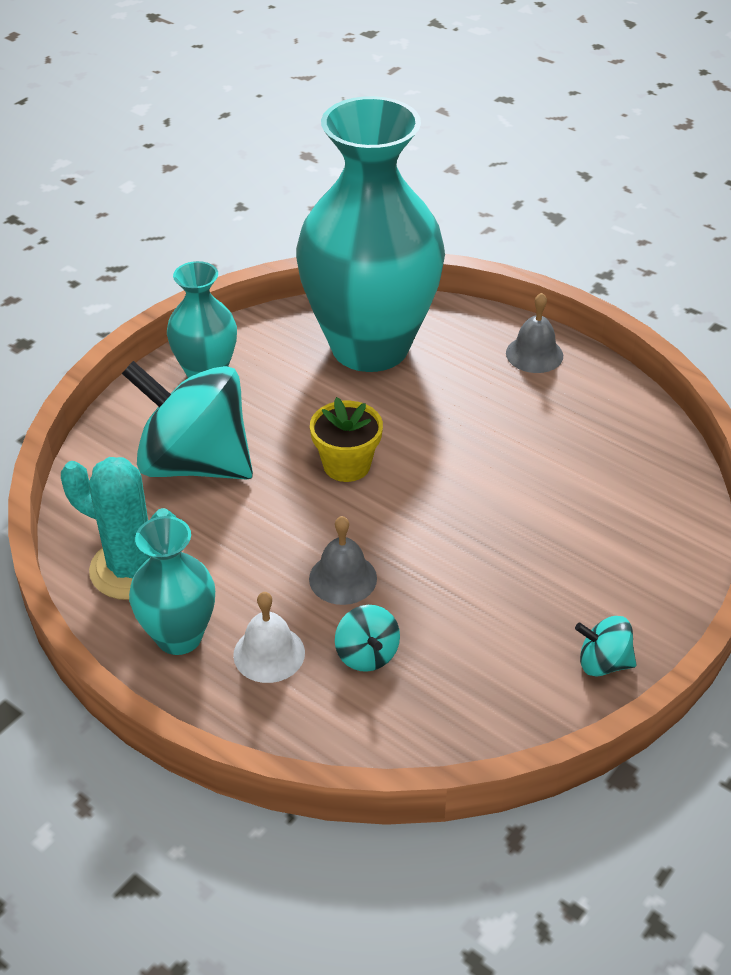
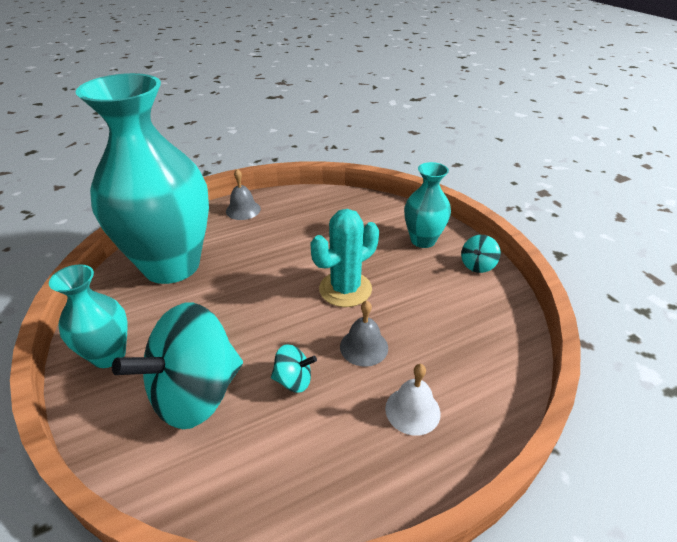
camera: 65 degrees left, 5 degrees down
(131, 569) = (279, 477): turquoise cactus -> turquoise cactus (345, 289)
(179, 636) = (371, 465): turquoise vase -> turquoise vase (423, 240)
(346, 465) = (266, 311): yellow flower pot -> none
(367, 654) = (434, 357): turquoise spinning top -> turquoise spinning top (293, 380)

